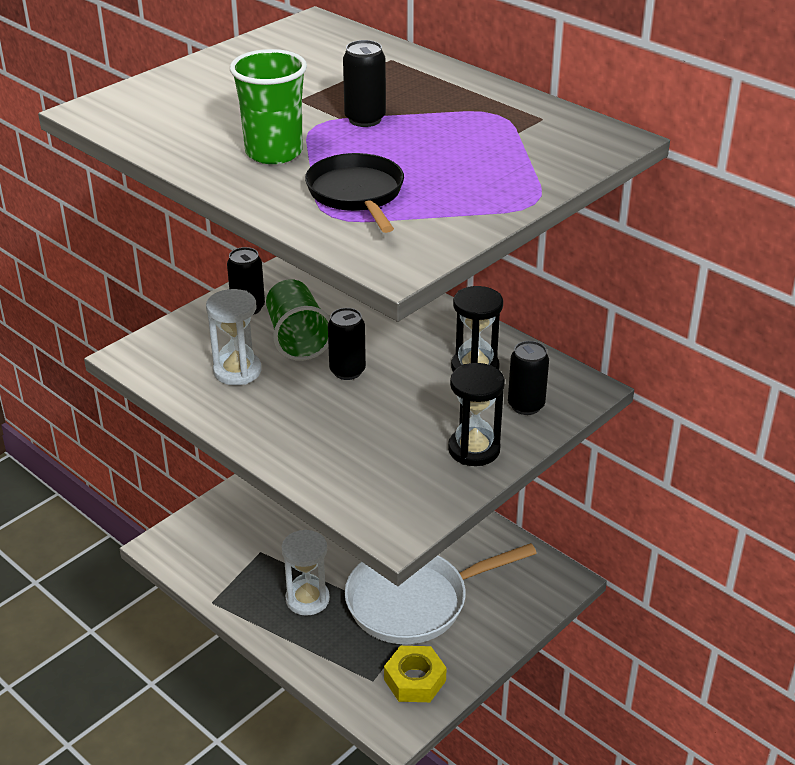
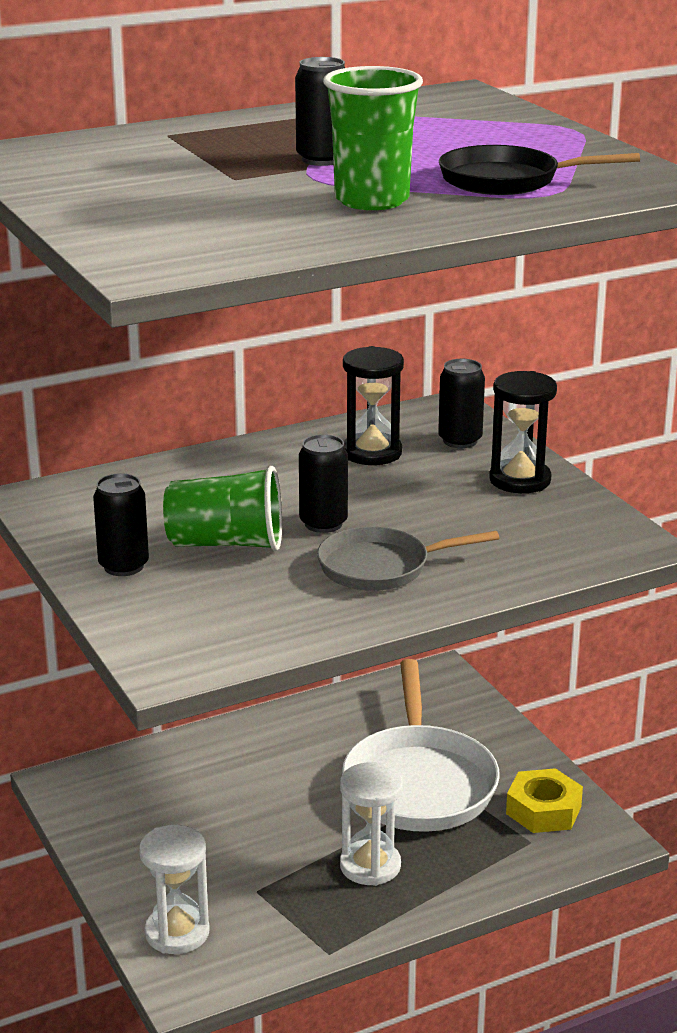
camera: 70 degrees left, 10 degrees down
(237, 371) = (268, 593): white hourglass -> white hourglass (177, 933)
(295, 410) = (381, 567): none -> grey pan

